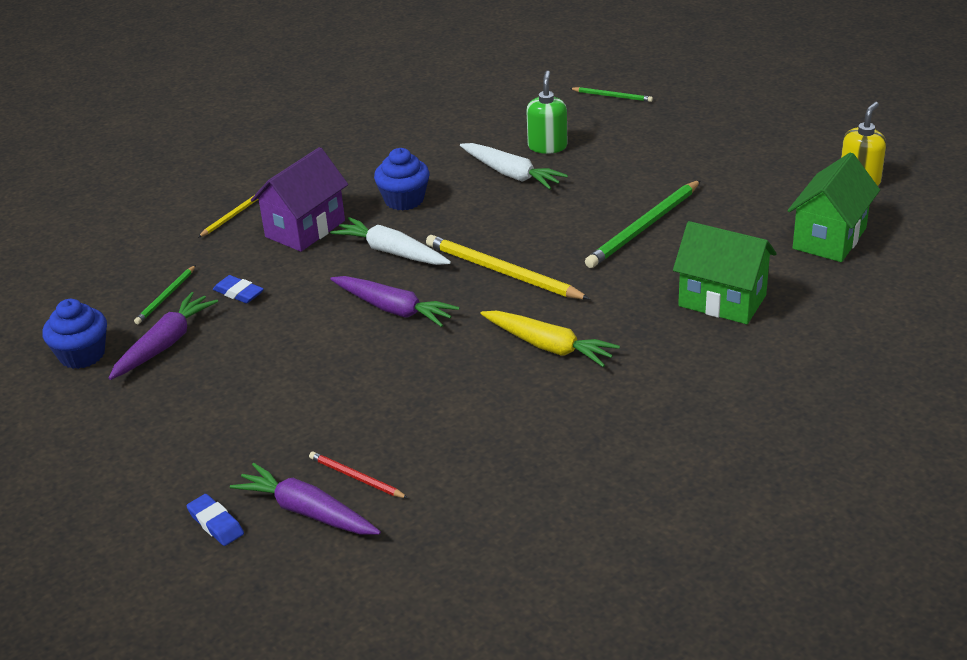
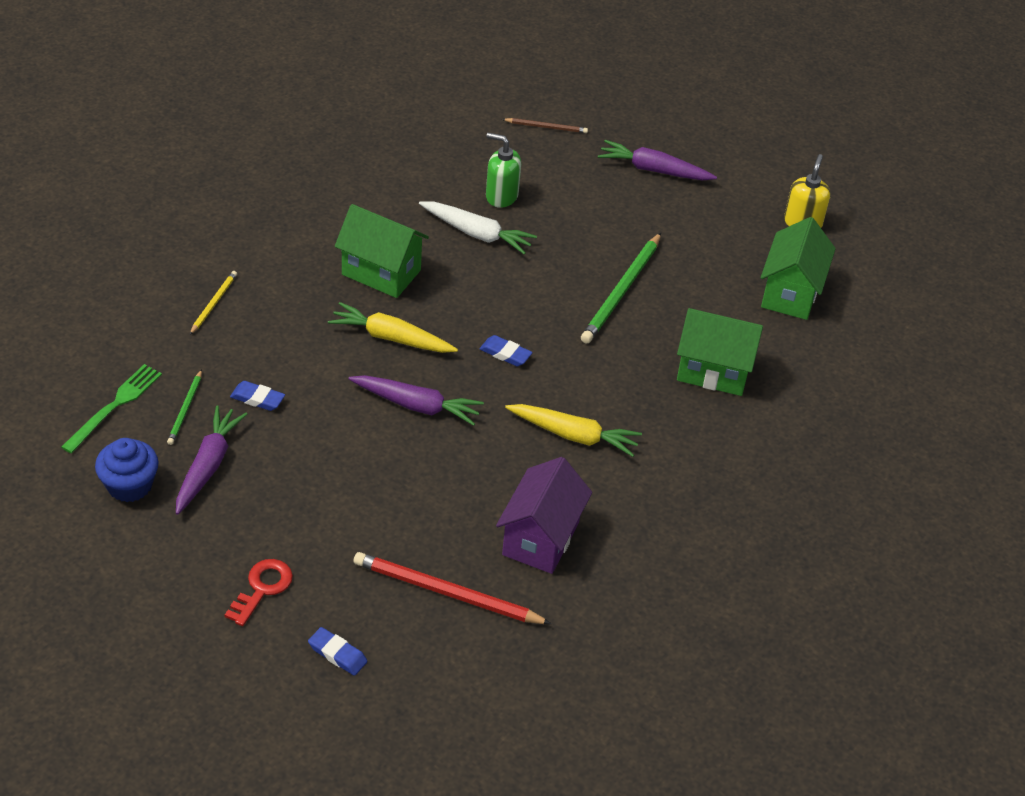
camera: 20 degrees left, 10 degrees up
(101, 290) = (114, 406): none -> green fork
(167, 455) = (262, 588): none -> red key
(305, 229) = (294, 315): purple house -> purple house (540, 538)
(307, 512) = (415, 632): purple carrot -> purple carrot (654, 170)
(356, 477) = (446, 592): red pencil -> red pencil, size x1.90
(392, 252) = (391, 338): white carrot -> yellow carrot
(404, 200) = (381, 272): blue cupcake -> green house
(502, 272) = (505, 354): yellow pencil -> blue eraser
(547, 146) = (501, 196): green soap dispenser -> green soap dispenser turned 60 degrees counterclockwise
(612, 96) = (546, 127): green pencil -> brown pencil

